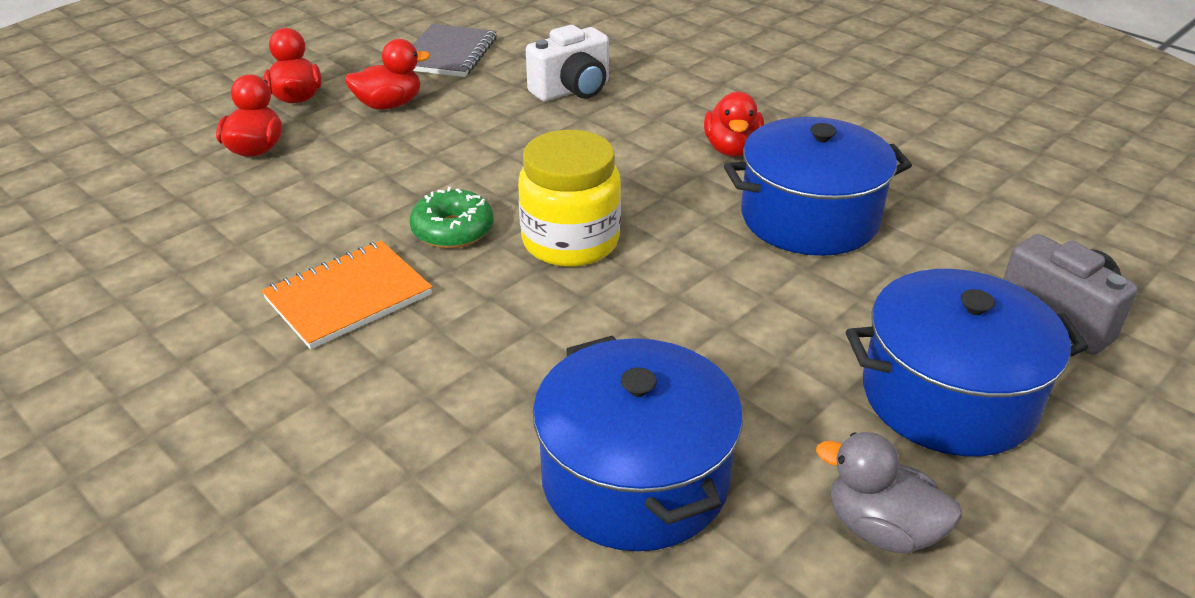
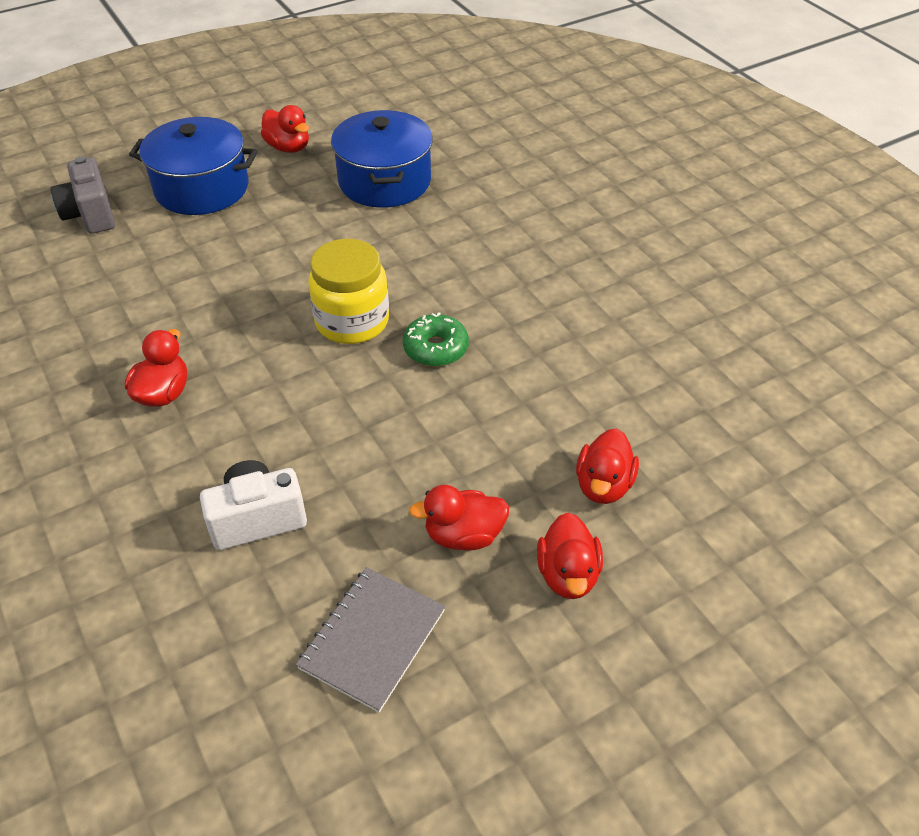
camera: 165 degrees left, 10 degrees up
(348, 297) = (519, 305): orange notebook -> none
(809, 218) = (166, 310): blue pot -> none
(881, 529) = (288, 147): grey duck -> red duck

